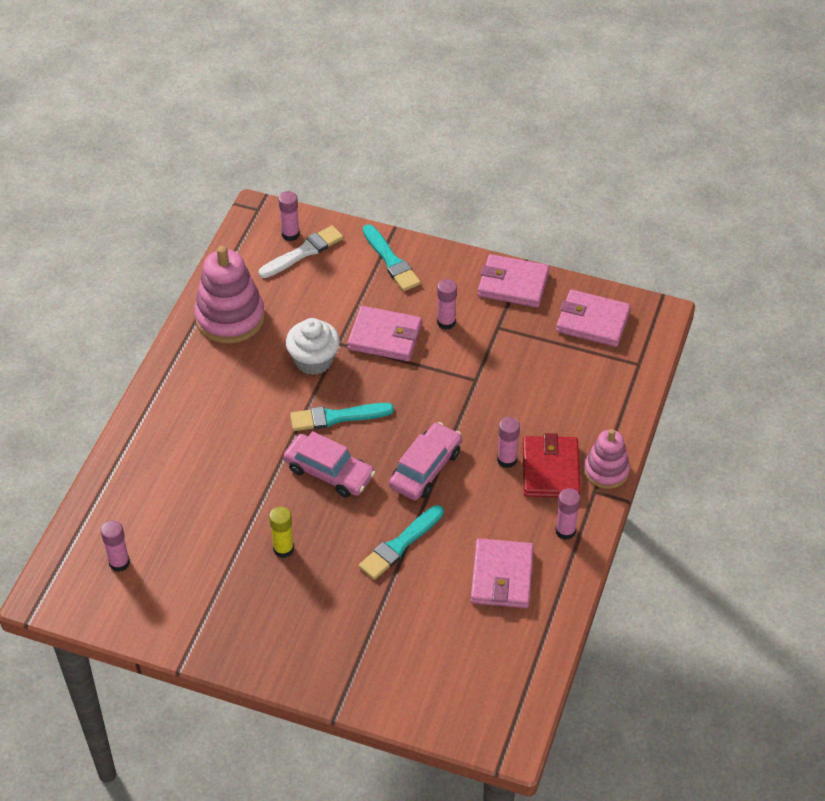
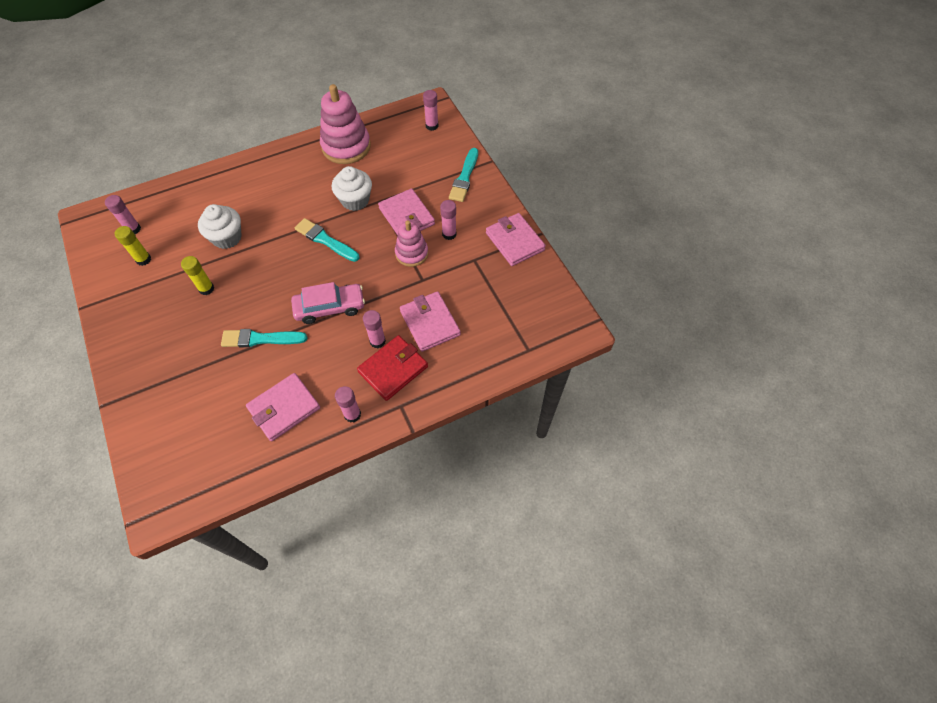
camera: 45 degrees right, 10 degrees up
(176, 578) = (143, 259): none -> yellow glue stick
(234, 491) = (227, 237): none -> white cupcake
(303, 252) = (426, 140): white brush -> none
(329, 472) = (282, 267): pink car -> none
(592, 321) = (533, 300): pink wallet -> pink wallet (430, 323)
(606, 471) = (423, 399): pink stacking toy -> pink stacking toy (411, 253)

